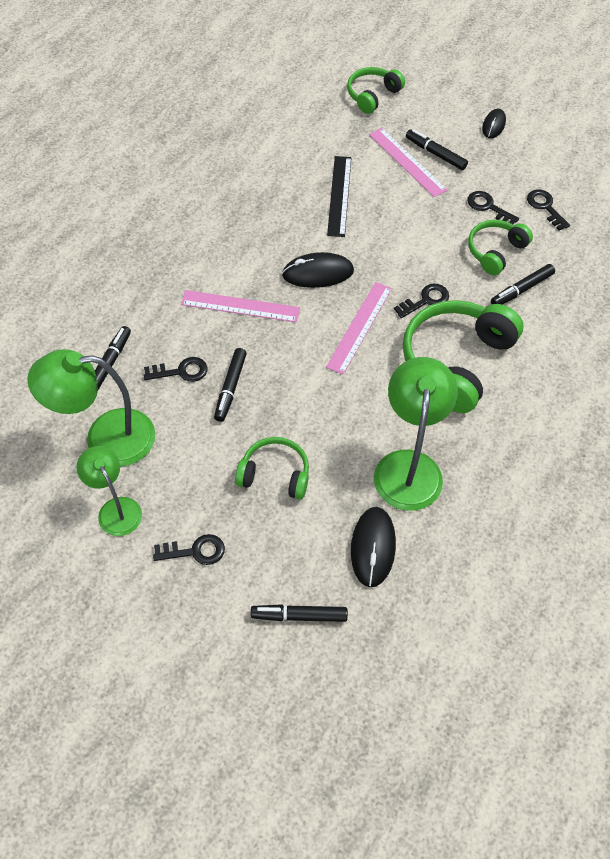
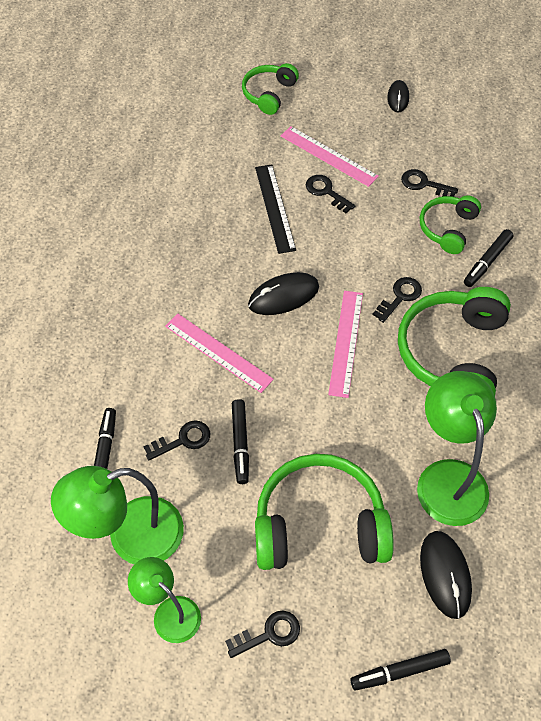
camera: 15 degrees left, 0 degrees up
(240, 306) = (218, 352): pink ruler -> pink ruler turned 45 degrees clockwise
(275, 474) = (319, 525): green headphones -> green headphones, size x1.77
(435, 153) = (353, 141): black marker -> none
(545, 207) = (478, 171): black key -> black key (326, 192)

